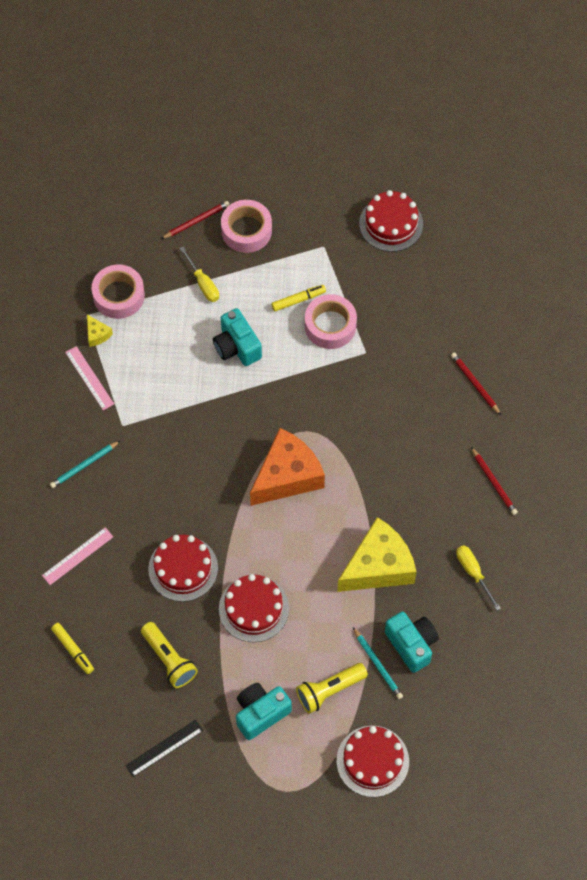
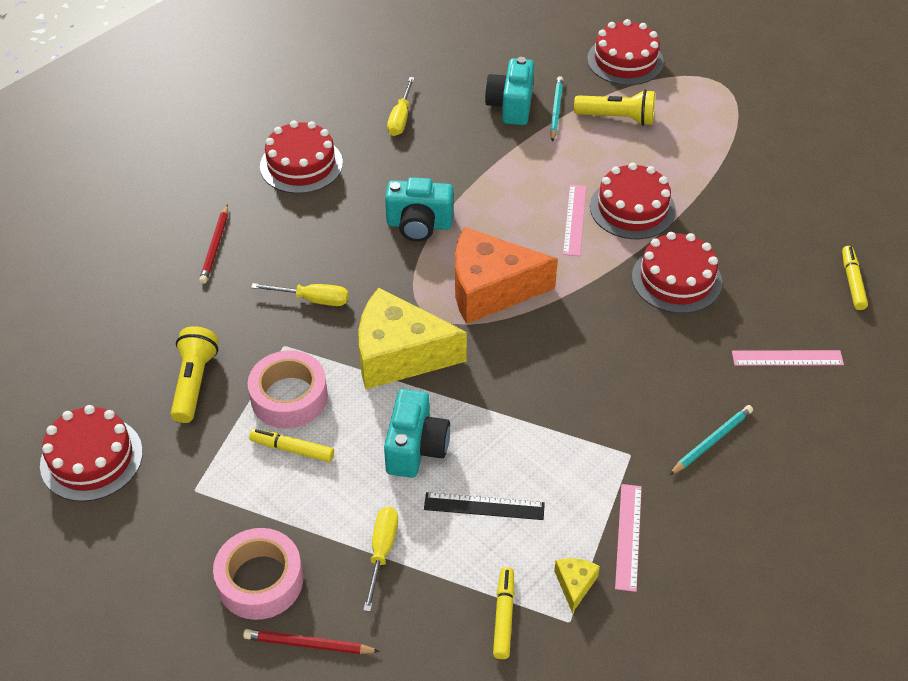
camera: 140 degrees left, 15 degrees down
(84, 465) = (711, 441): turquoise pencil -> turquoise pencil turned 45 degrees counterclockwise
(119, 296) = (503, 616): pink tape -> yellow marker
(164, 748) = (811, 163): black ruler -> black ruler (484, 506)
(169, 659) = (753, 219): yellow flashlight -> yellow flashlight (194, 382)
(260, 713) = (696, 137): turquoise camera -> turquoise camera (419, 225)
(282, 570) = (575, 220): none -> pink ruler
(378, 566) = (479, 170): yellow cheese -> yellow cheese (399, 355)
(381, 392) = (312, 299): none -> yellow screwdriver
(493, 482) = (301, 164): red pencil -> red cake

